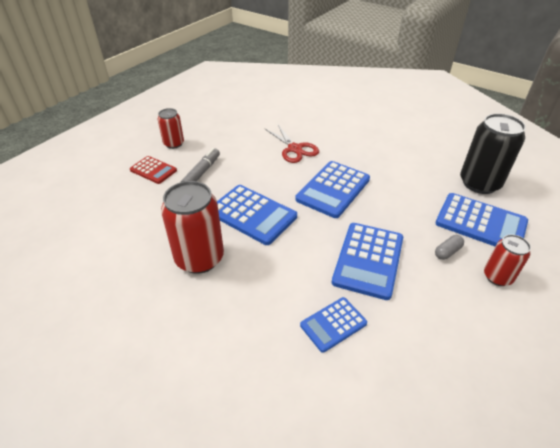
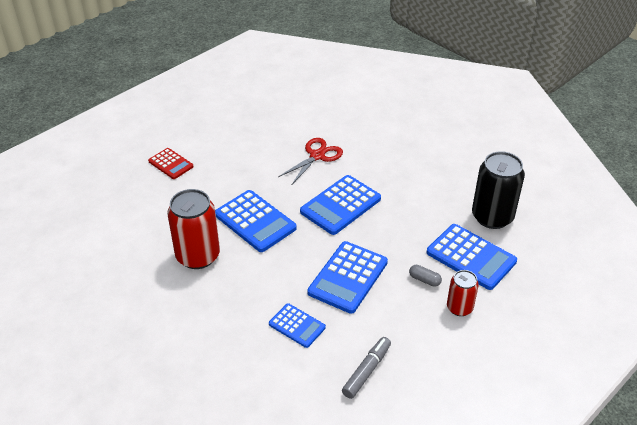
camera: 10 degrees right, 0 degrees up
(174, 144) = (195, 136): red can -> none
(201, 173) = (217, 172): grey marker -> grey marker (366, 371)
(294, 149) = (317, 156): red scissors -> red scissors turned 120 degrees counterclockwise
(333, 324) = (297, 326): blue calculator -> blue calculator turned 120 degrees counterclockwise
(447, 252) = (424, 280): grey capsule -> grey capsule turned 60 degrees clockwise

